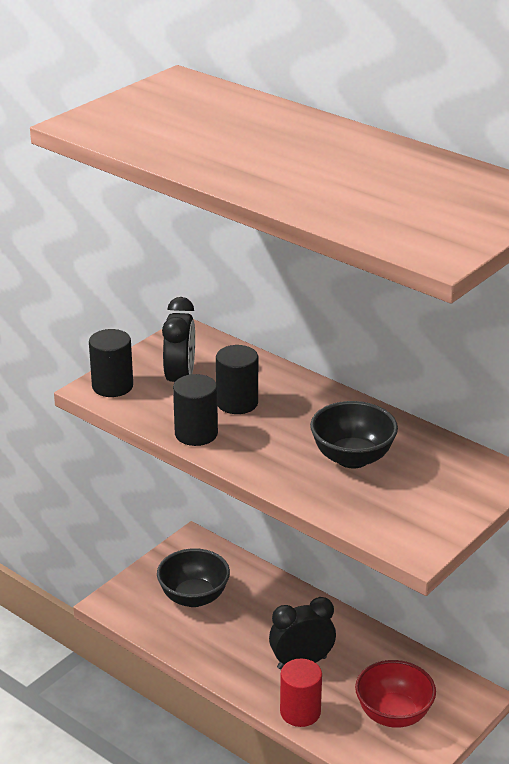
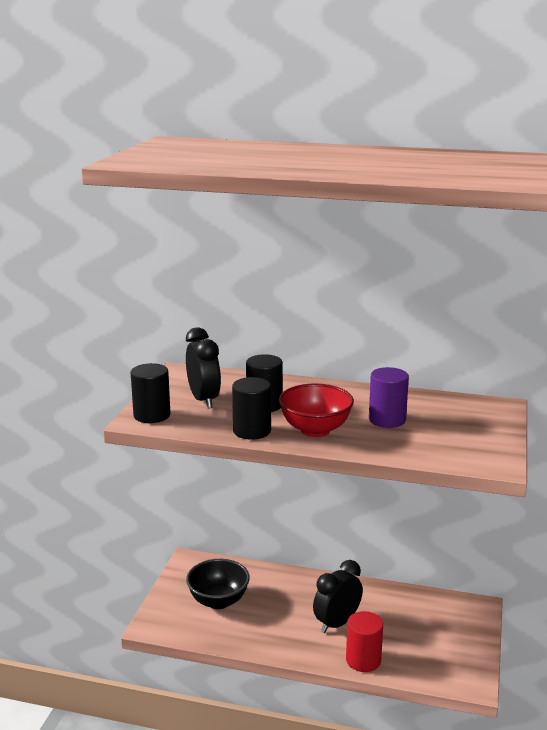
camera: 25 degrees left, 10 degrees down
(352, 458) = (387, 420): black bowl -> purple cylinder
(393, 714) = (432, 639): red bowl -> red bowl (315, 430)

